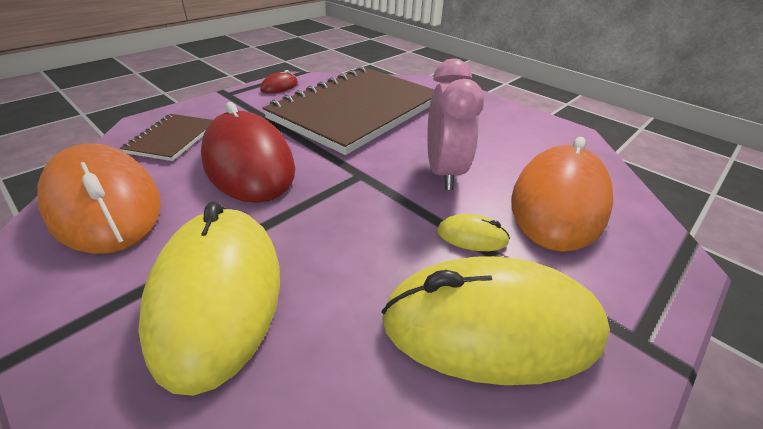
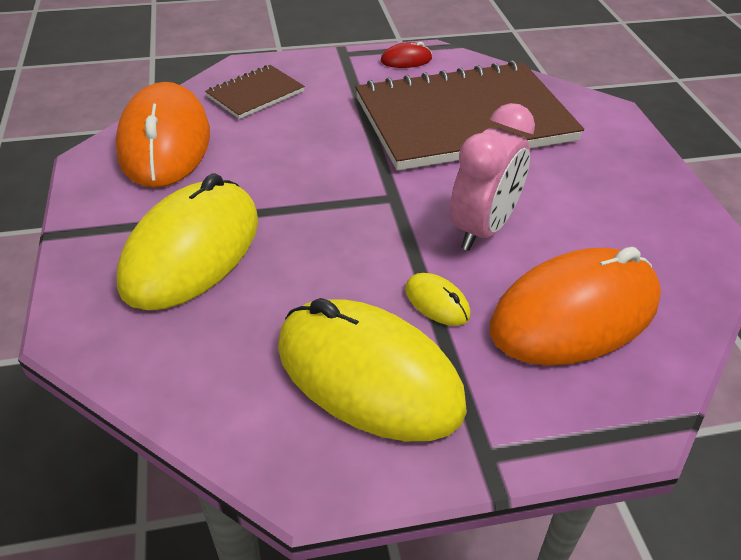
camera: 35 degrees right, 5 degrees up
(248, 163) = (300, 145): red mouse -> none

